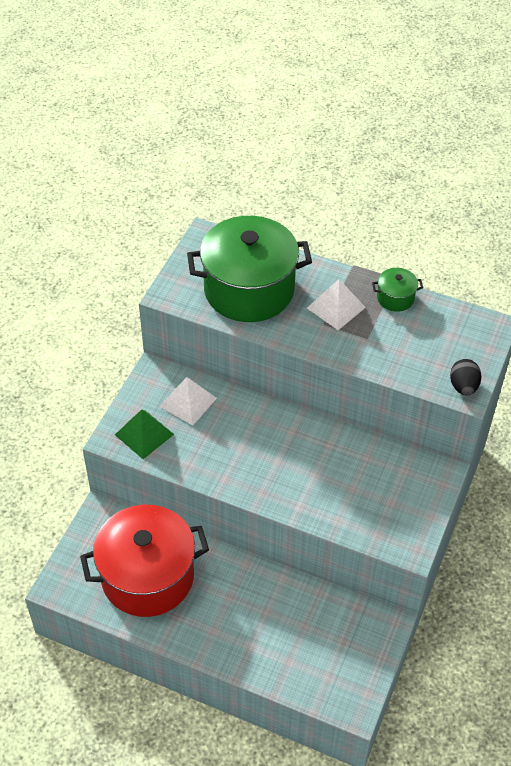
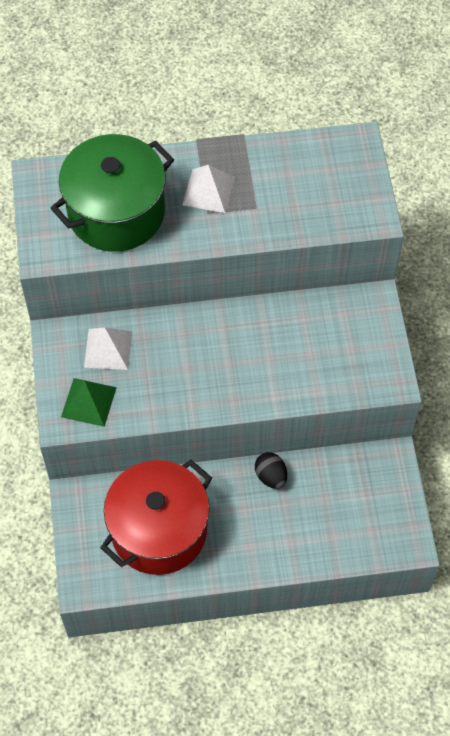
camera: 30 degrees left, 10 degrees up
(395, 298) = (256, 155): green pot -> none
(463, 386) = (369, 213): black egg -> black egg (271, 476)

